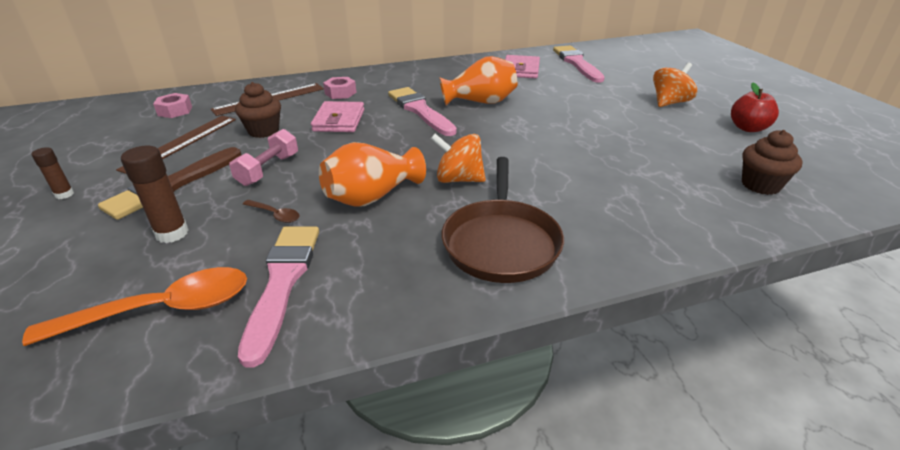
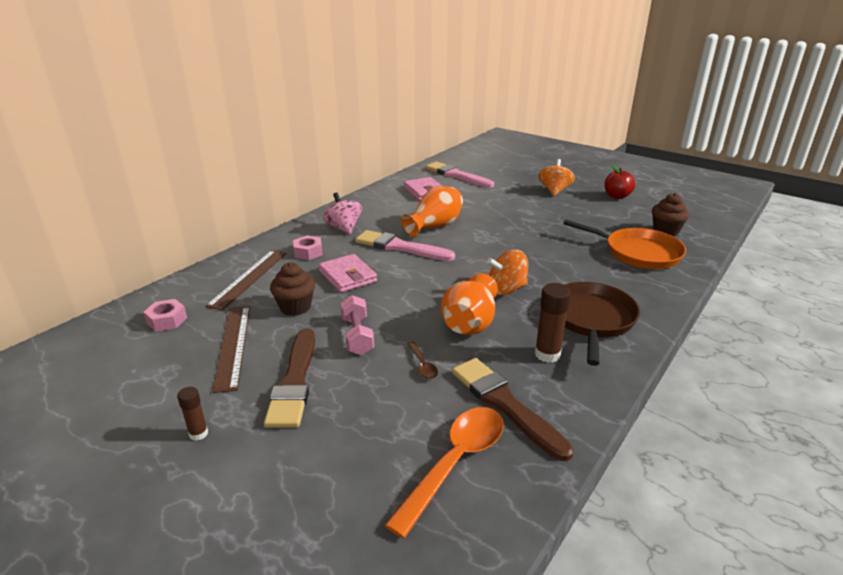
camera: 35 degrees left, 5 degrees down
(172, 233) = (365, 414): brown glue stick -> brown glue stick (547, 354)
(275, 215) = (422, 365): brown spoon -> brown spoon turned 75 degrees clockwise
(282, 282) = (505, 404): pink brush -> brown brush
(398, 82) = (344, 228): none -> pink spinning top
(501, 243) = (591, 319): brown pan -> brown pan turned 135 degrees counterclockwise
(678, 196) = (638, 253): none -> orange pan

